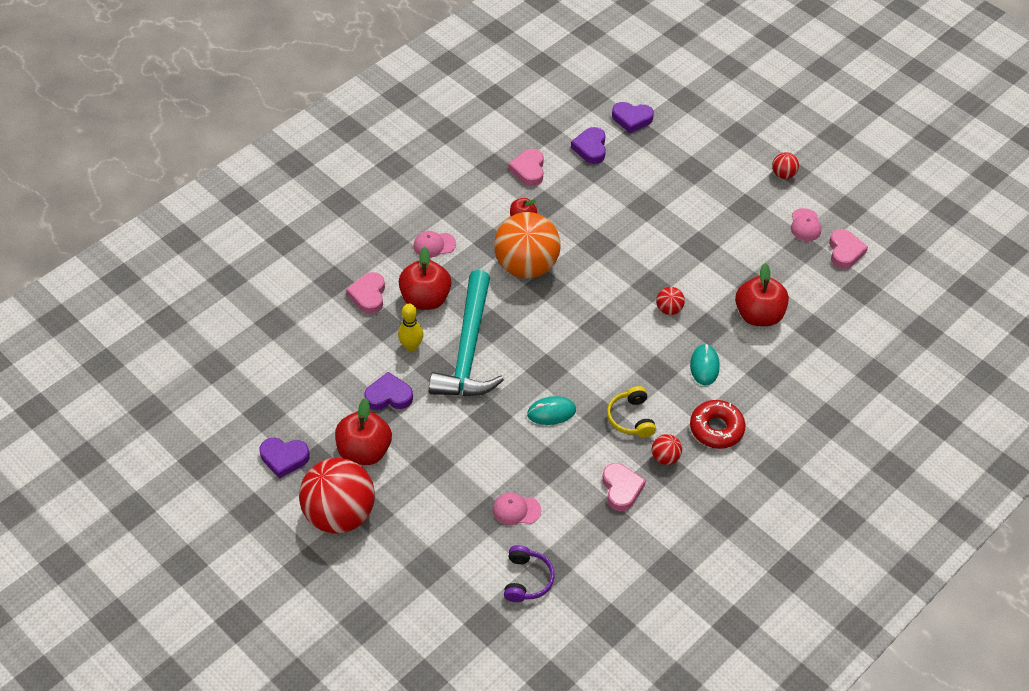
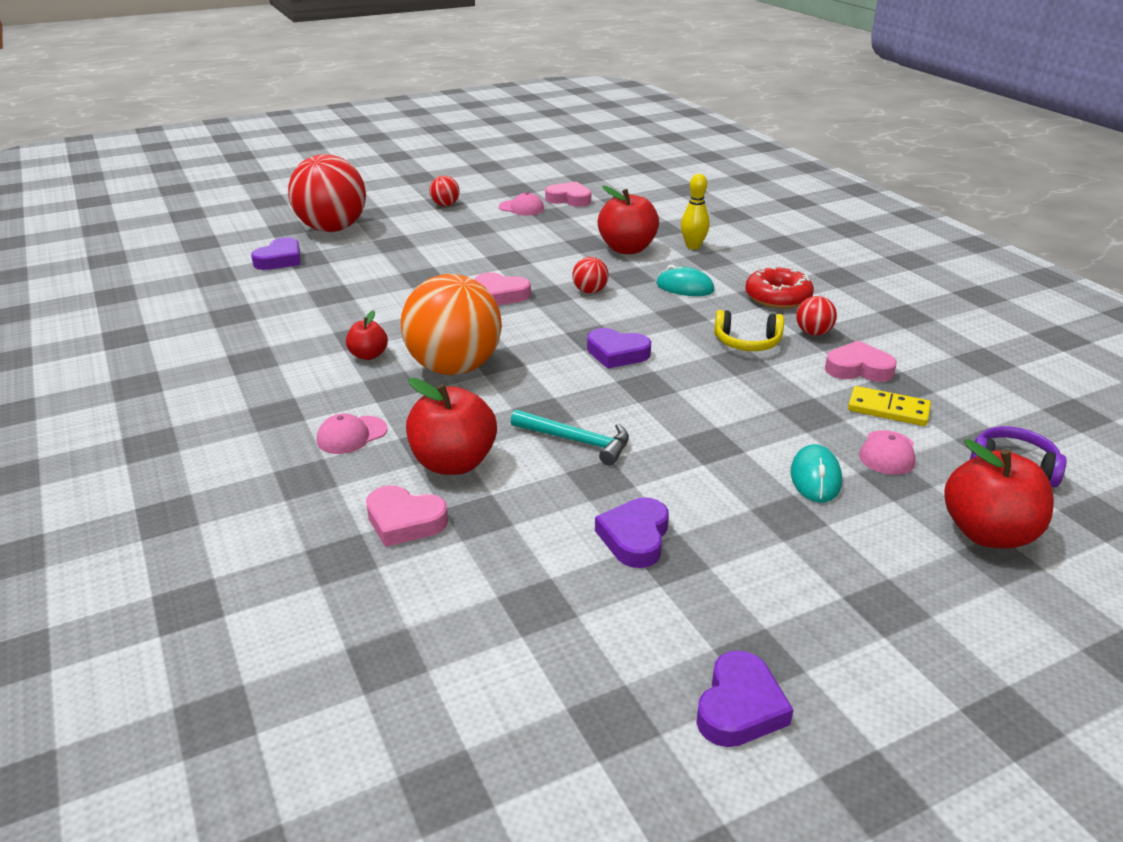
camera: 70 degrees left, 20 degrees down
(339, 514) = (886, 647): red ball -> red ball (332, 229)
(364, 451) = (747, 588): red apple -> red apple (988, 533)
(411, 346) = (541, 494): yellow bowling pin -> yellow bowling pin (693, 246)
(434, 245) = (351, 435): pink cap -> pink cap turned 45 degrees clockwise
(468, 349) = (577, 441): turquoise hammer -> turquoise hammer, size x0.51
(528, 170) = (287, 336): pink heart -> pink heart (501, 294)
(551, 412) = (720, 394): turquoise mouse -> turquoise mouse (815, 478)
(571, 509) = (888, 409): none -> yellow domino
(590, 148) = (297, 290): purple heart -> purple heart (617, 353)

